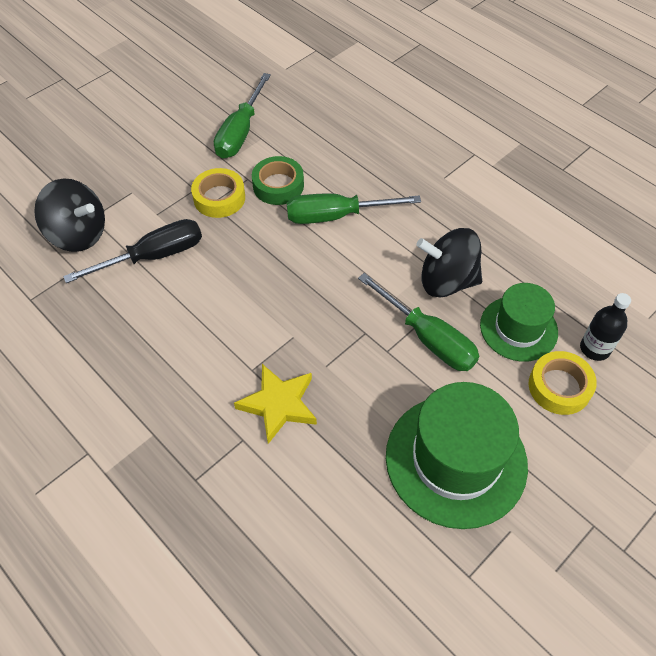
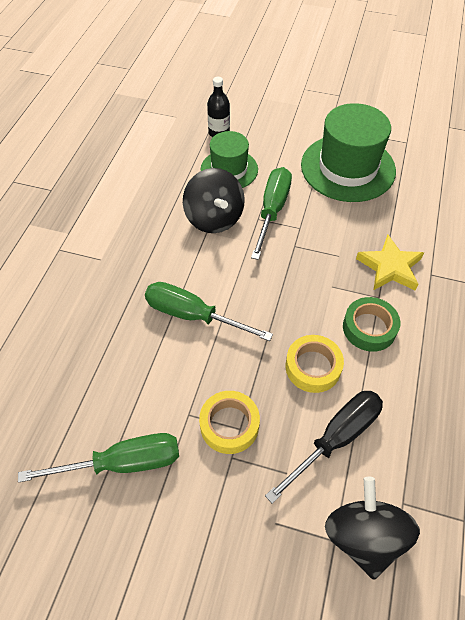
camera: 120 degrees left, 0 degrees up
(154, 256) = (336, 438): black screwdriver -> black screwdriver turned 105 degrees clockwise
(278, 185) = (182, 381): green tape -> green tape (369, 328)
(336, 216) = (192, 315): green screwdriver -> green screwdriver turned 150 degrees clockwise
(559, 387) = (260, 140): yellow tape -> yellow tape (313, 367)

